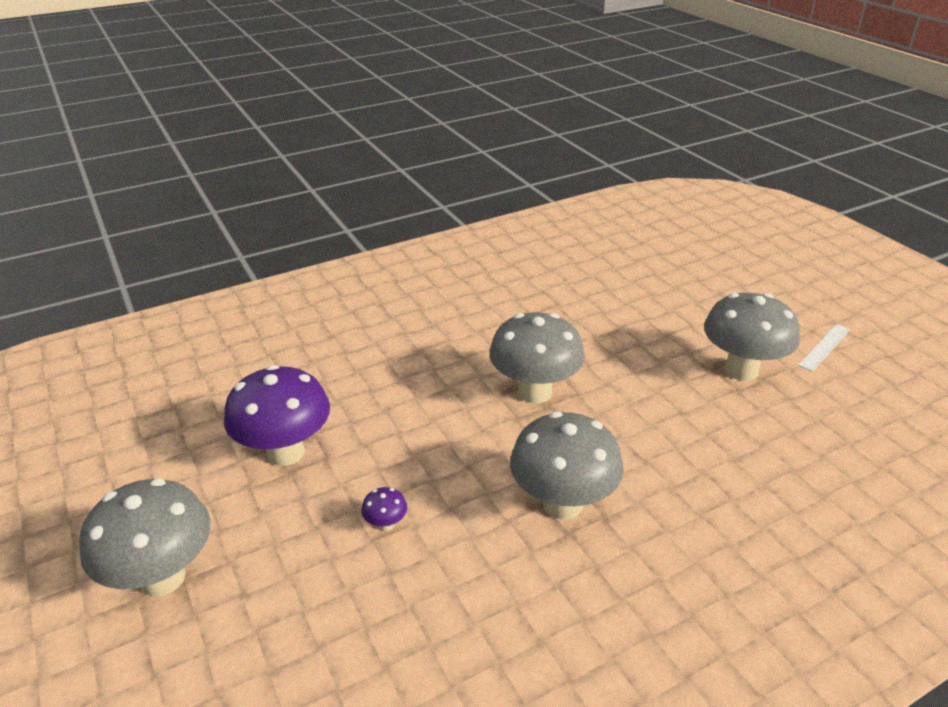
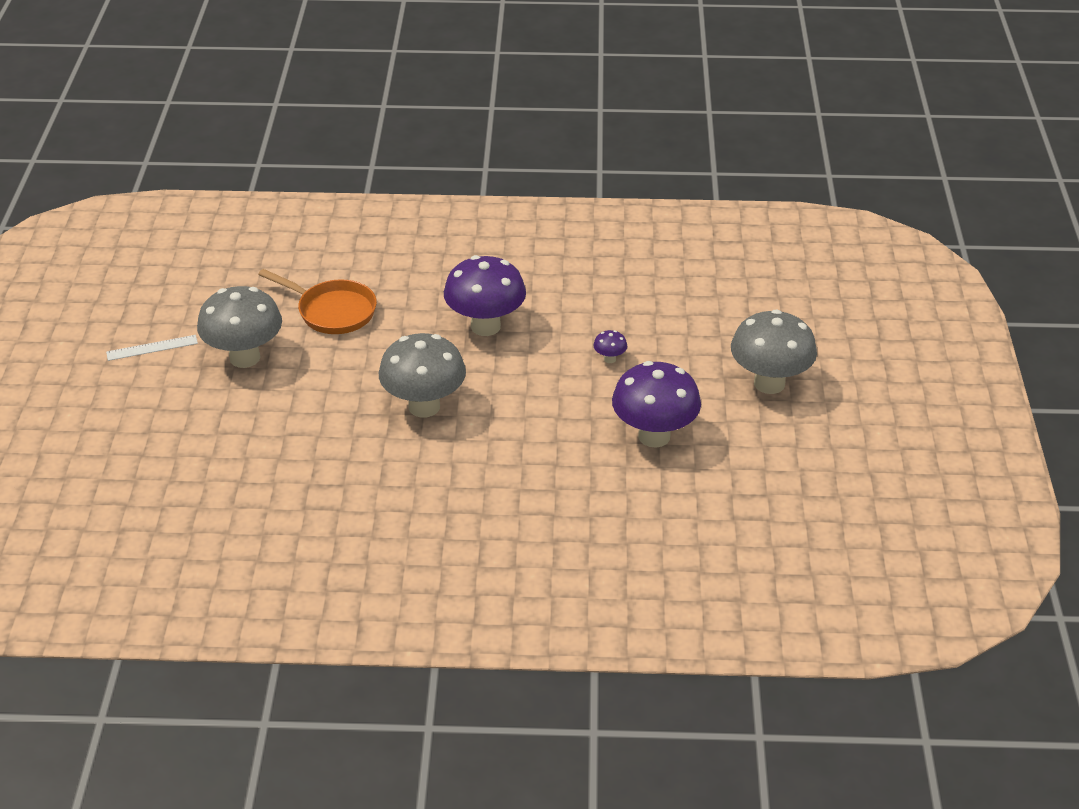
camera: 150 degrees left, 5 degrees up
(562, 504) = (485, 326): grey mushroom -> purple mushroom
(737, 449) = (332, 311): none -> orange pan

